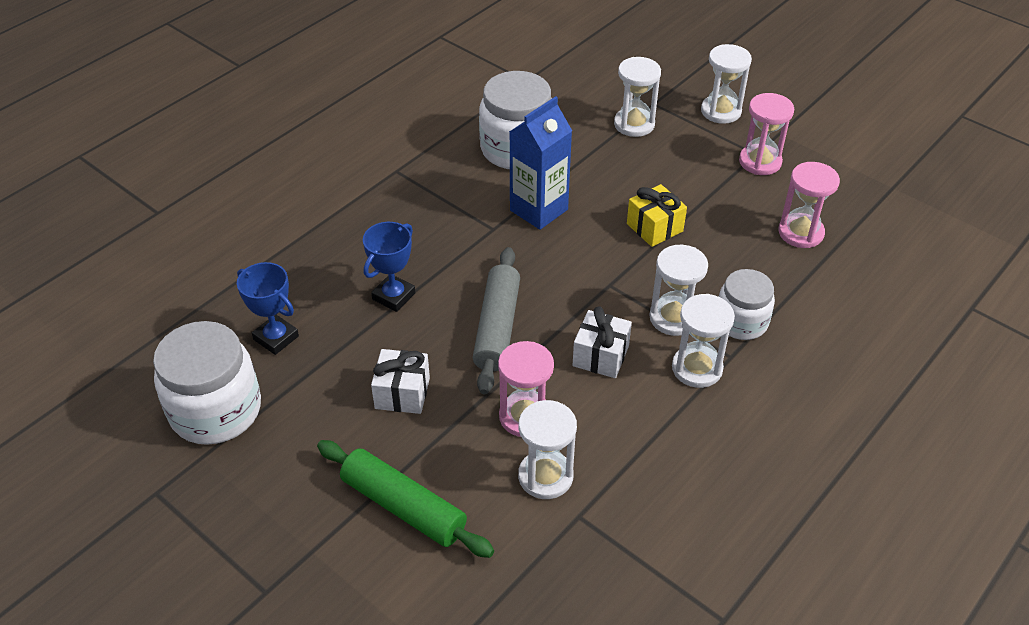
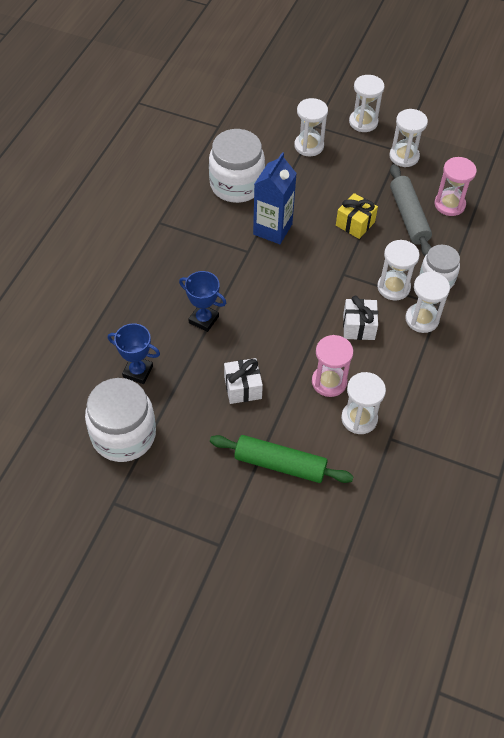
camera: 20 degrees left, 10 degrees up
(393, 296) = (203, 319): blue trophy -> blue trophy turned 75 degrees counterclockwise
(497, 327) = (283, 324): grey rolling pin -> grey rolling pin (408, 217)
(760, 162) = (404, 156): pink hourglass -> white hourglass

